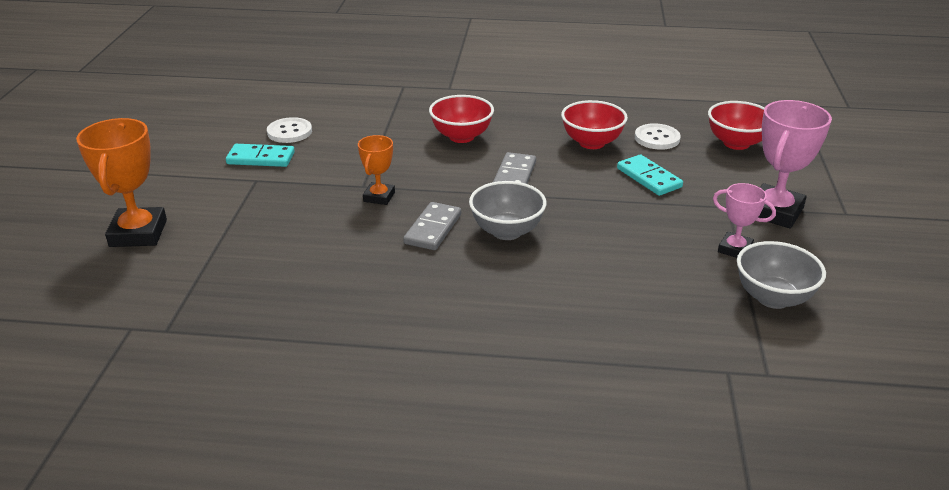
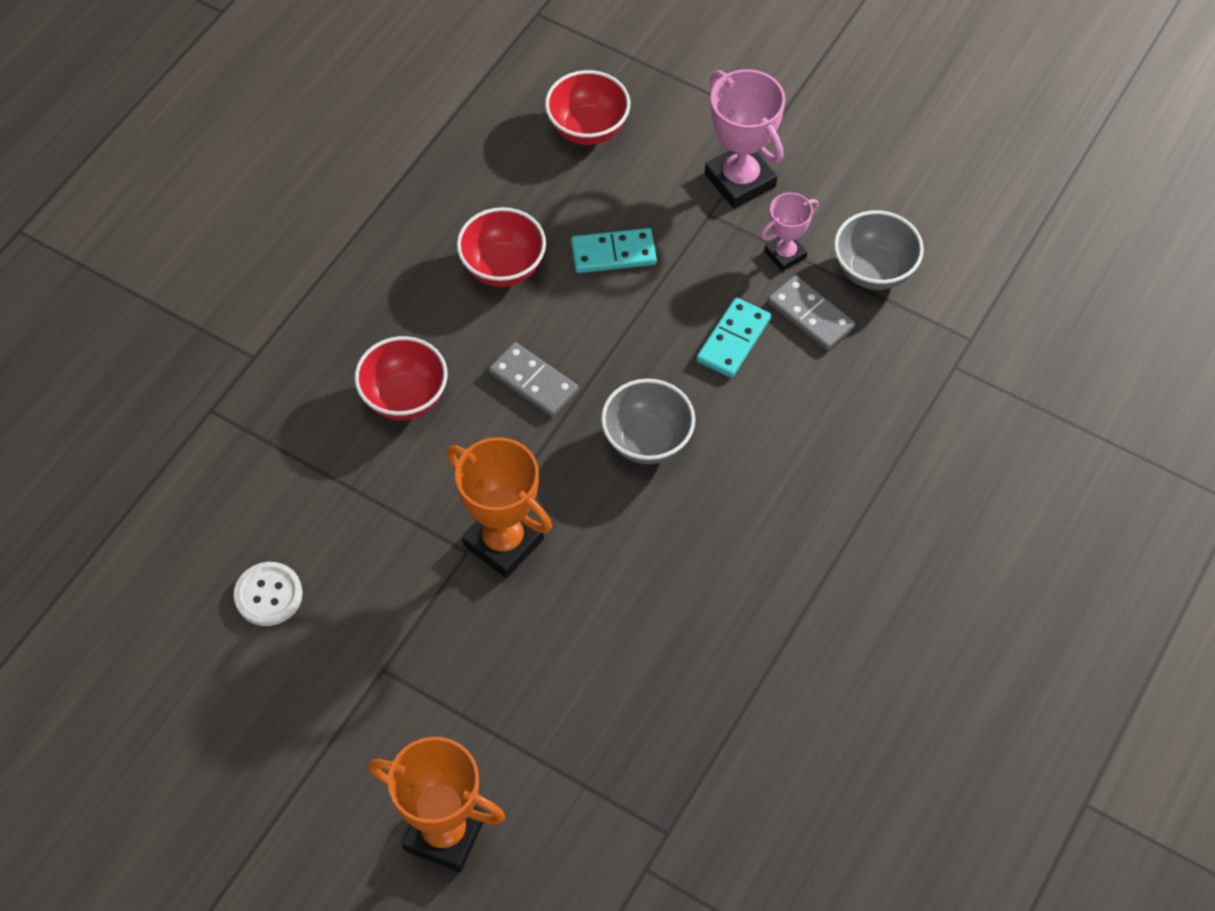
camera: 65 degrees left, 25 degrees up
(261, 158) = (326, 649): turquoise domino -> turquoise domino (733, 340)
(379, 197) = (503, 542): orange trophy -> orange trophy, size x1.74
(433, 229) = (604, 511): grey domino -> grey domino (810, 315)
(657, 138) = (531, 197): white button -> none

